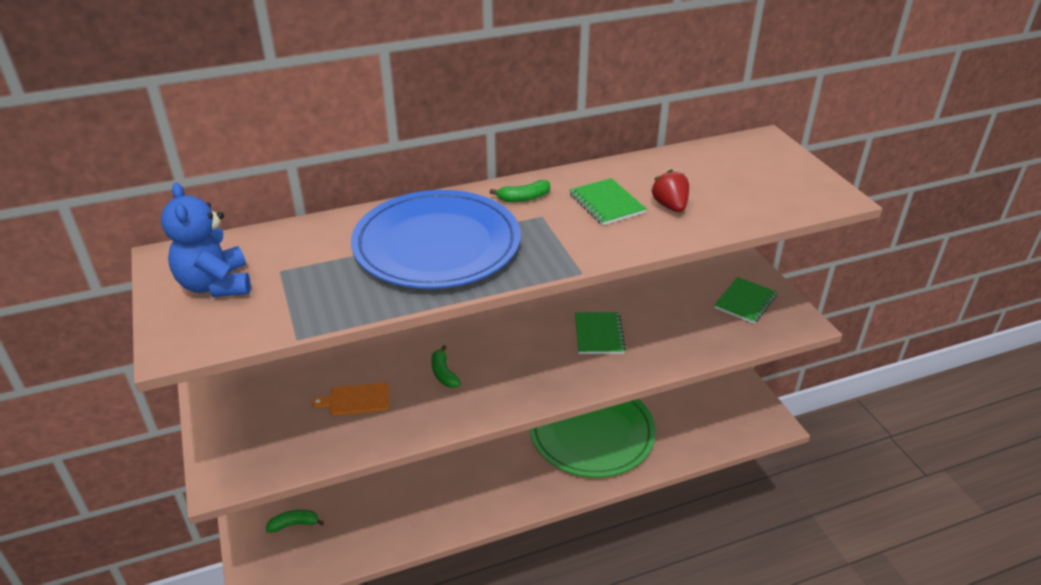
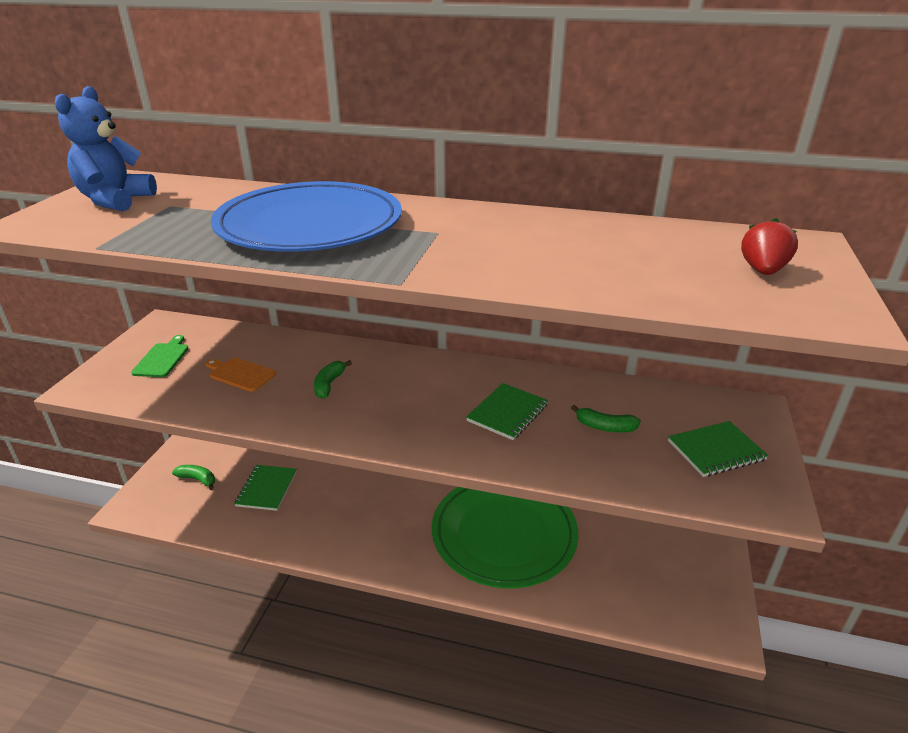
camera: 35 degrees right, 5 degrees down
(262, 420) = (162, 359): none -> green cutting board
(524, 198) = (444, 216): green banana -> green banana (605, 427)
(606, 203) = (520, 241): green notebook -> green notebook (266, 489)
(670, 206) = (590, 262): red strawberry -> red strawberry (762, 271)

